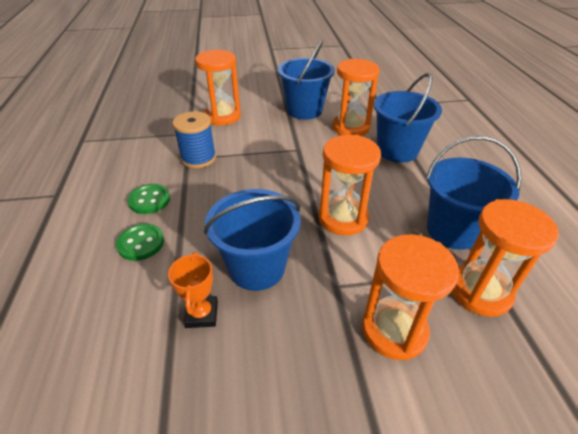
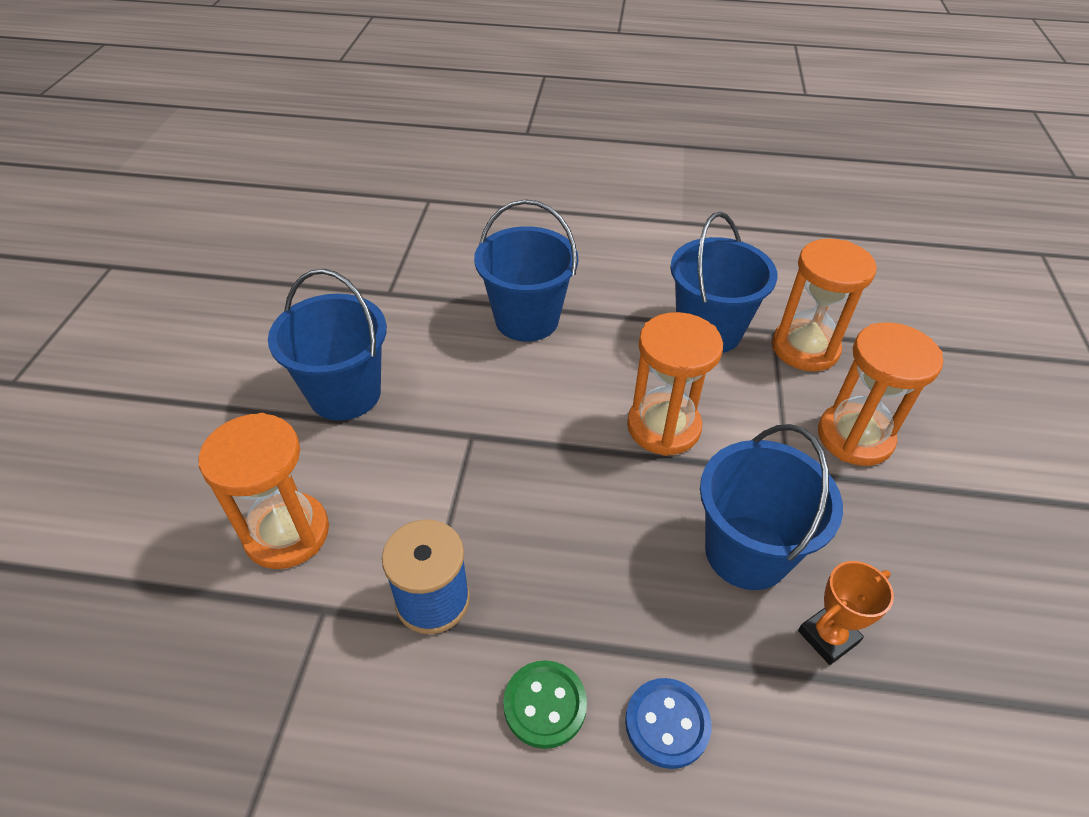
camera: 75 degrees left, 5 degrees up
(141, 243) = (667, 723): green button -> blue button
(202, 314) = (828, 636): orange trophy -> orange trophy turned 45 degrees counterclockwise
(350, 127) = (437, 350): orange hourglass -> none

